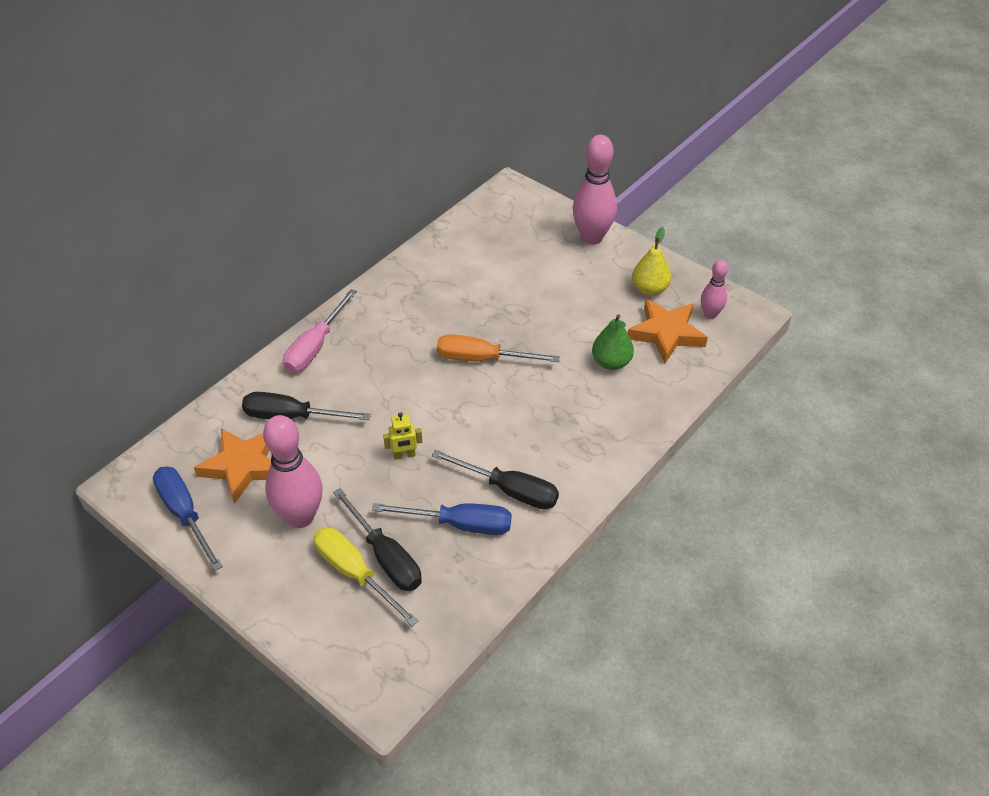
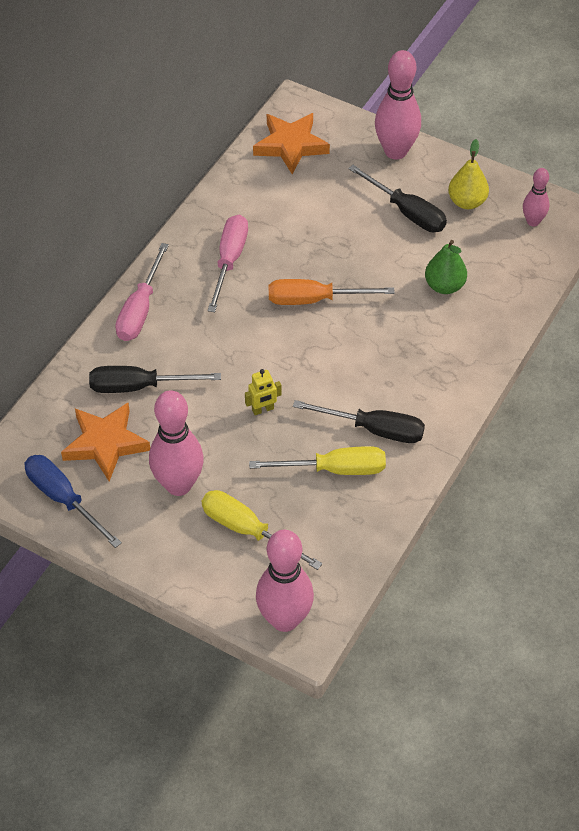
camera: 10 degrees left, 5 degrees up
(366, 674) = (284, 619): none -> pink bowling pin
(386, 556) = (272, 510): black screwdriver -> black screwdriver (407, 212)
(411, 313) = (229, 260): none -> pink screwdriver
(459, 524) = (334, 469): blue screwdriver -> yellow screwdriver
(666, 333) = (493, 248): orange star -> orange star (291, 145)

